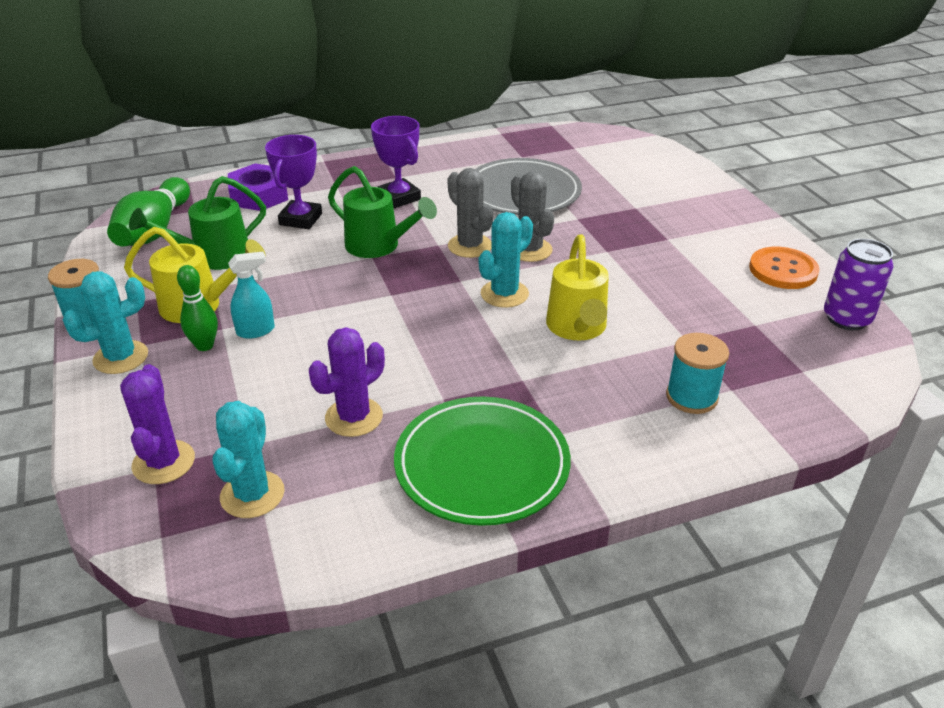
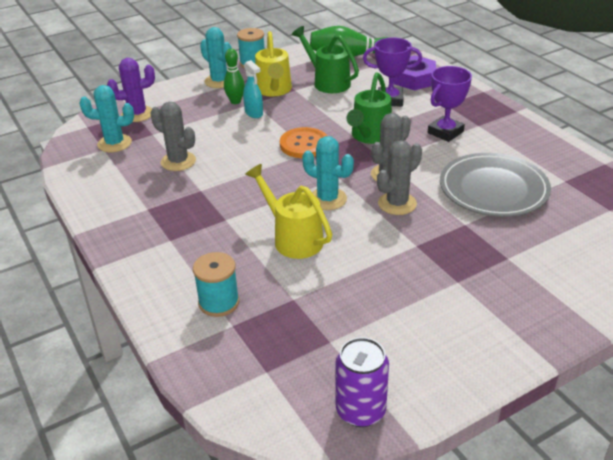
camera: 80 degrees right, 0 degrees up
(354, 417) = (178, 161): purple cactus -> grey cactus
(482, 465) = (139, 213): green plate -> none
(577, 328) = (293, 238): yellow watering can -> yellow watering can turned 60 degrees clockwise
(783, 270) = (435, 365): orange button -> orange button (304, 144)

